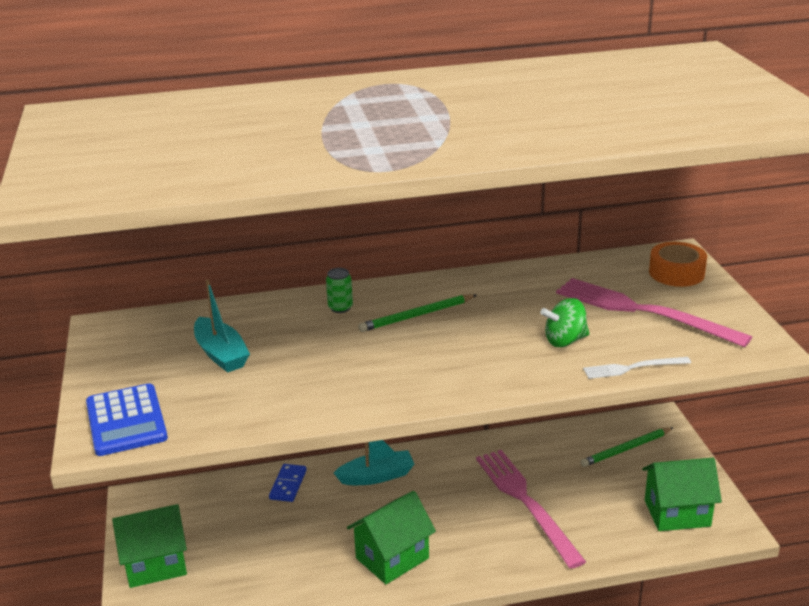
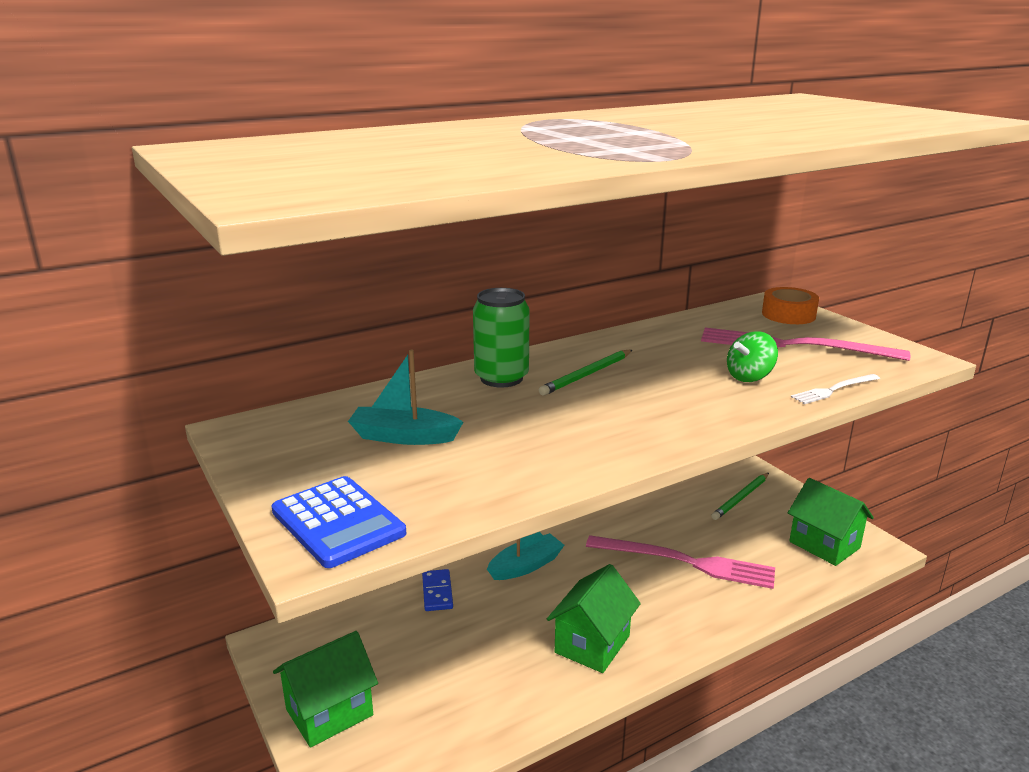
camera: 20 degrees left, 5 degrees down
(221, 354) = (404, 437): turquoise boat -> turquoise boat turned 150 degrees clockwise
(340, 308) = (501, 378): green can -> green can, size x1.98
(526, 502) = (686, 562): pink fork -> pink fork turned 150 degrees clockwise
(677, 513) = (824, 545): green house -> green house turned 75 degrees clockwise

